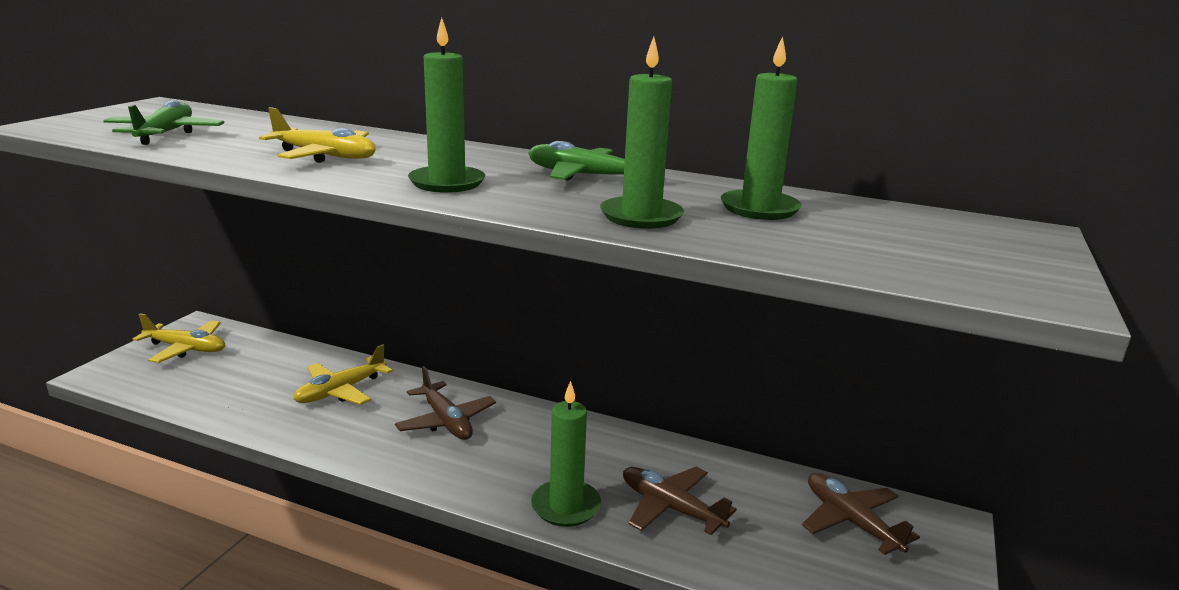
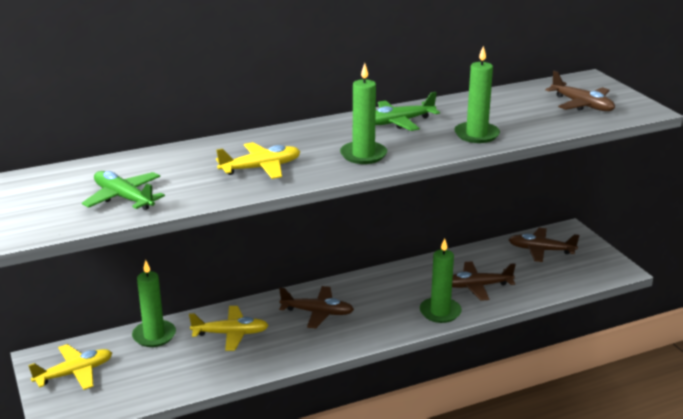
camera: 45 degrees left, 5 degrees up
(340, 391) = (231, 334): yellow plane -> yellow plane turned 90 degrees counterclockwise
(759, 208) = (499, 109): green candle -> green candle (154, 335)
(921, 249) = (582, 105): none -> brown plane

